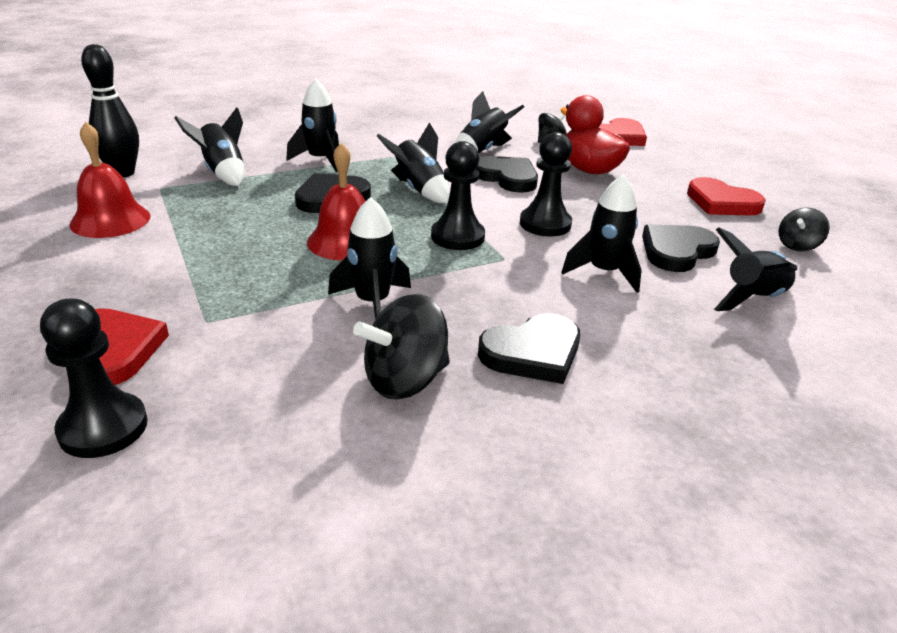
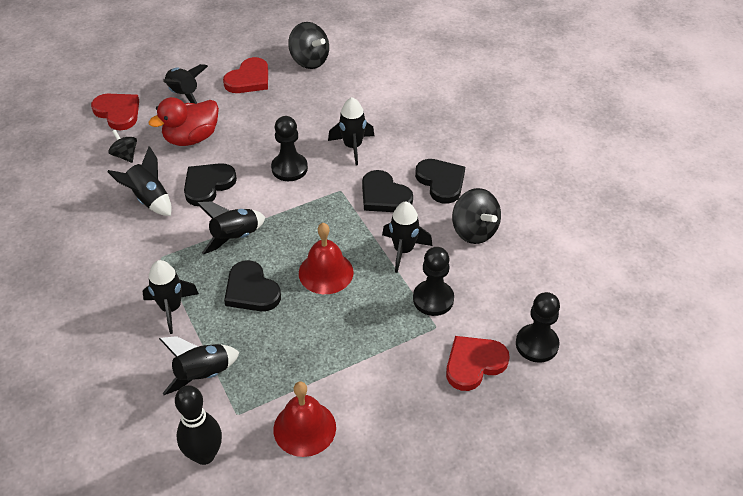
camera: 90 degrees left, 15 degrees up
(457, 237) = (313, 213): black pawn -> black pawn (433, 299)
(676, 251) = (322, 112): black heart -> black heart (384, 196)
(752, 299) = (374, 92): black rocket -> black rocket (184, 95)
(797, 246) = (309, 60): black spinning top -> black spinning top, size x1.66

